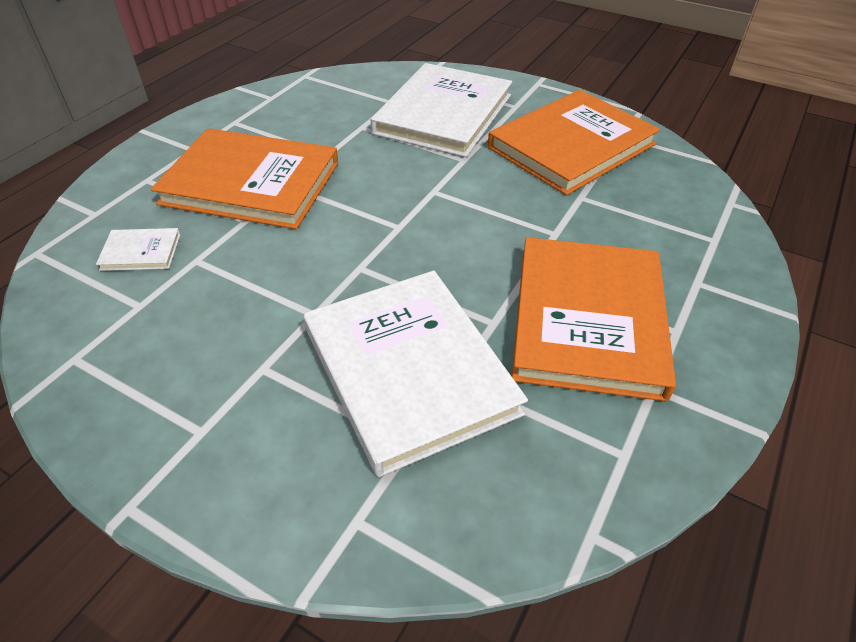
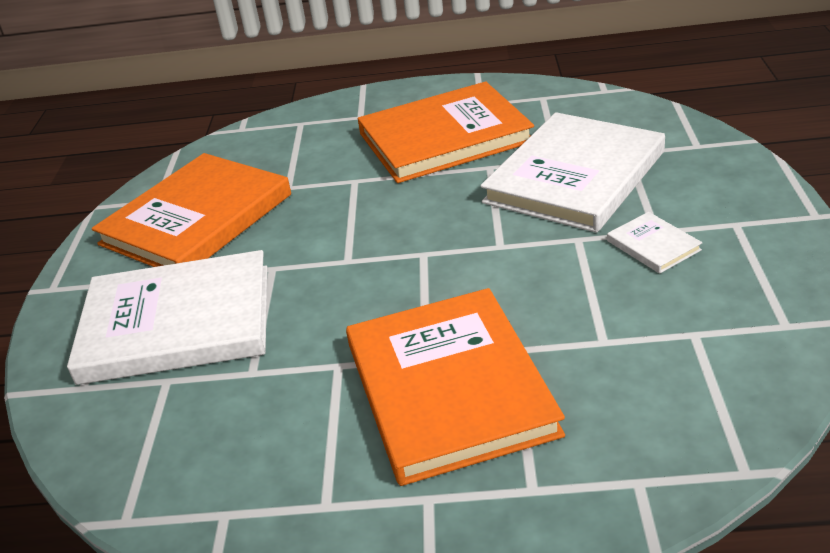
camera: 115 degrees left, 10 degrees down
(141, 252) = (640, 387): white book -> white book (653, 245)
(571, 146) = (197, 219): orange book -> orange book turned 75 degrees counterclockwise

